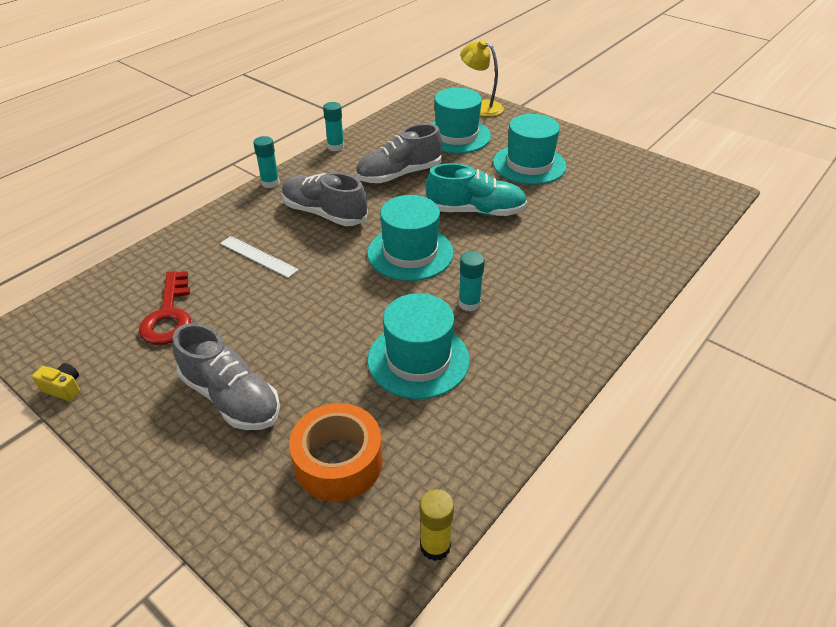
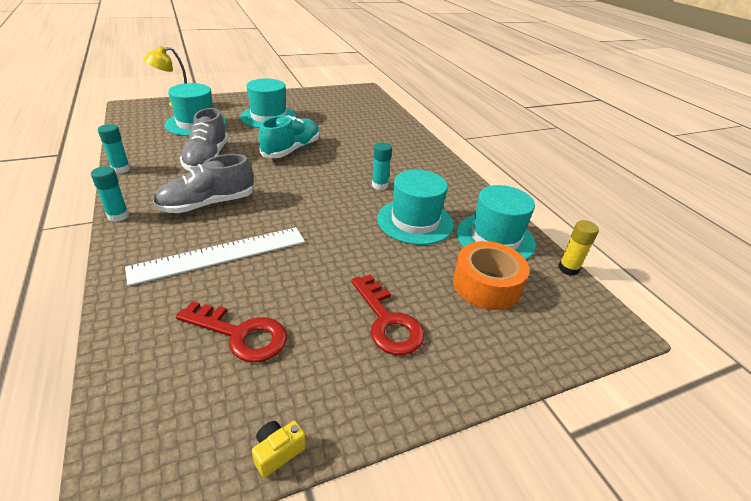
camera: 65 degrees left, 5 degrees down
(231, 397) = (387, 321): grey shoe -> red key
(258, 256) = (220, 254): white ruler -> white ruler, size x1.77
(410, 253) = (305, 187): turquoise hat -> turquoise hat (495, 238)

